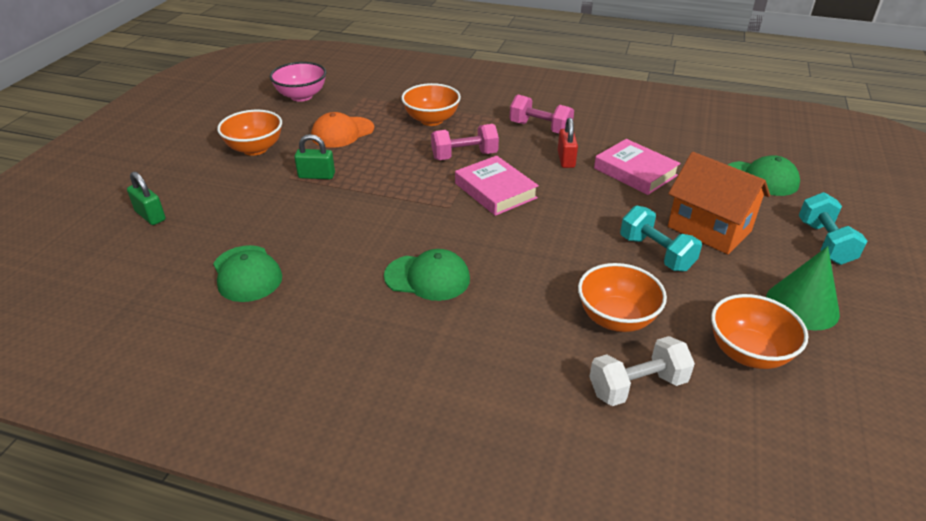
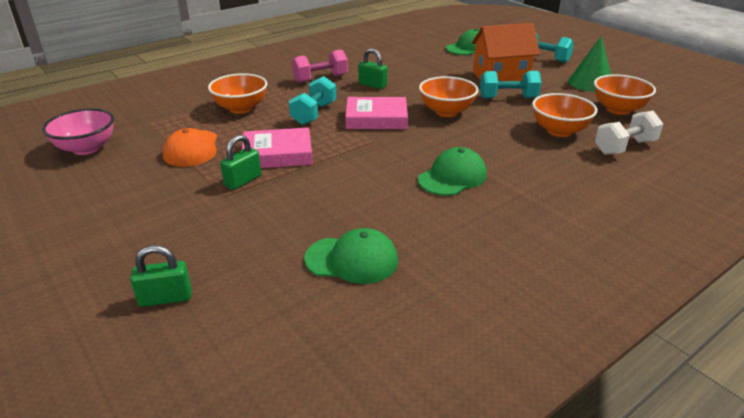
camera: 55 degrees left, 5 degrees down
(255, 149) = (140, 199): orange bowl -> orange bowl (446, 111)
(464, 156) = (314, 114): pink dumbbell -> turquoise dumbbell
(566, 159) = (372, 85): red padlock -> green padlock
(635, 172) = (417, 72): pink book -> pink book (277, 154)
(637, 386) = (624, 147): white dumbbell -> white dumbbell turned 45 degrees clockwise

